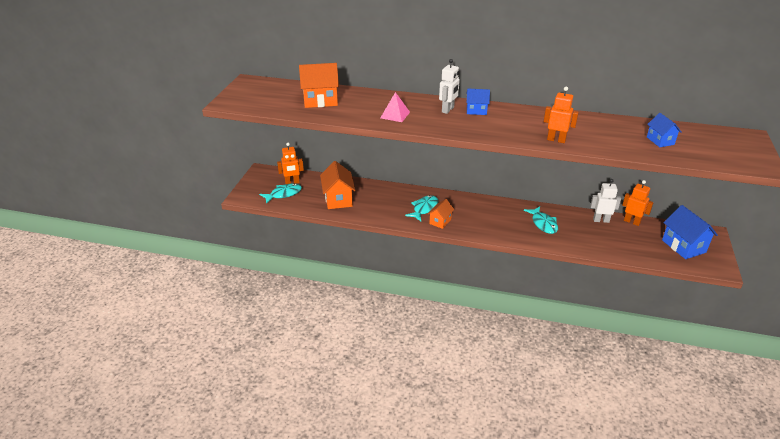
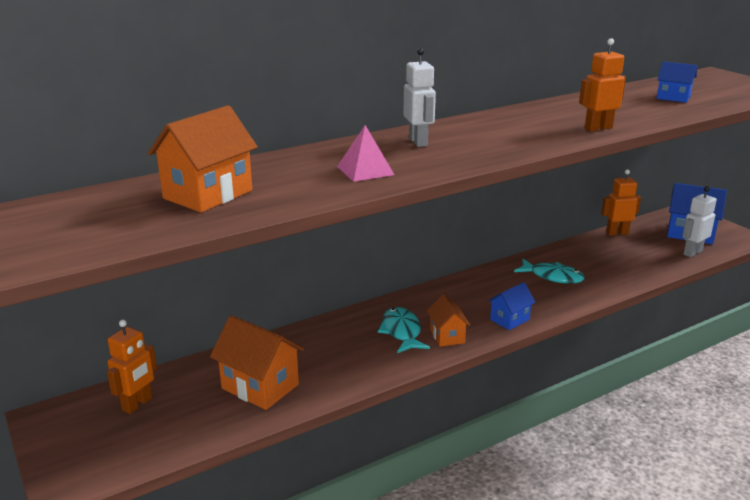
camera: 45 degrees left, 10 degrees down
(283, 194) = (150, 431): turquoise fish -> none
(476, 111) = (452, 131): blue house -> blue house (509, 319)
(601, 220) = (592, 245): white robot -> white robot (692, 253)

